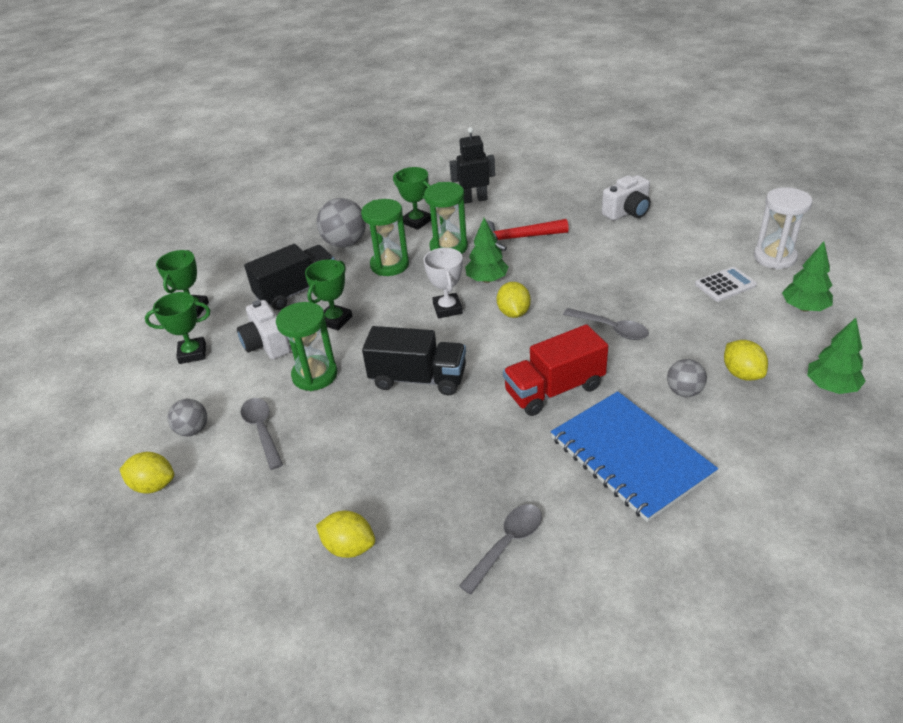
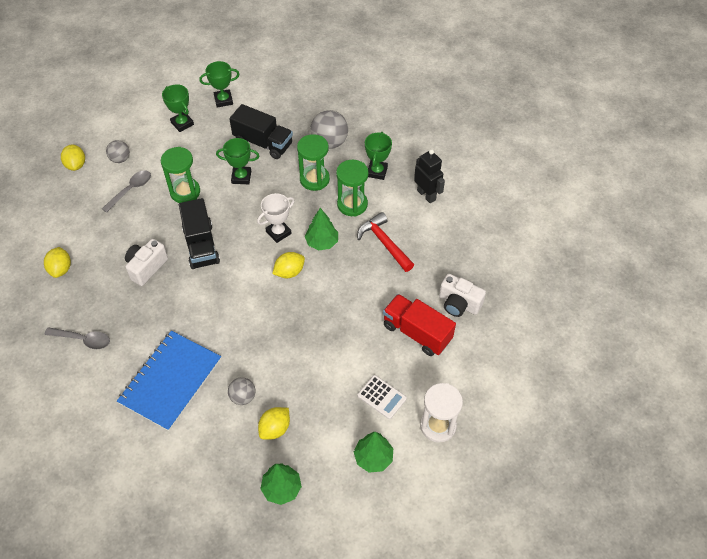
camera: 60 degrees right, 15 degrees up
(267, 344) = (204, 154): white camera -> white camera (146, 267)
(554, 389) = (217, 322): red truck -> red truck (417, 332)
(611, 329) = (295, 336): grey spoon -> none

